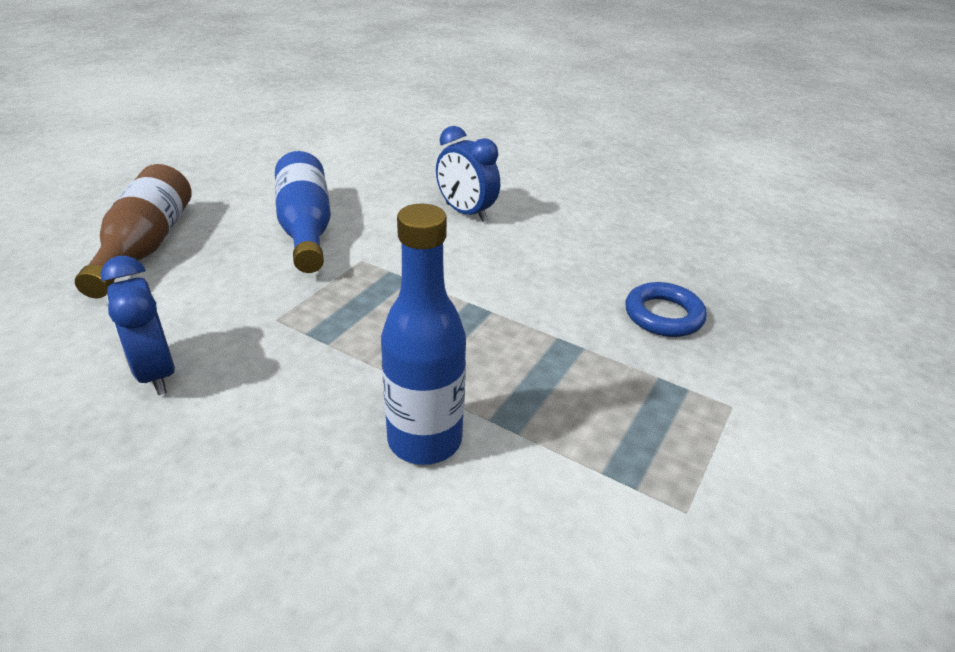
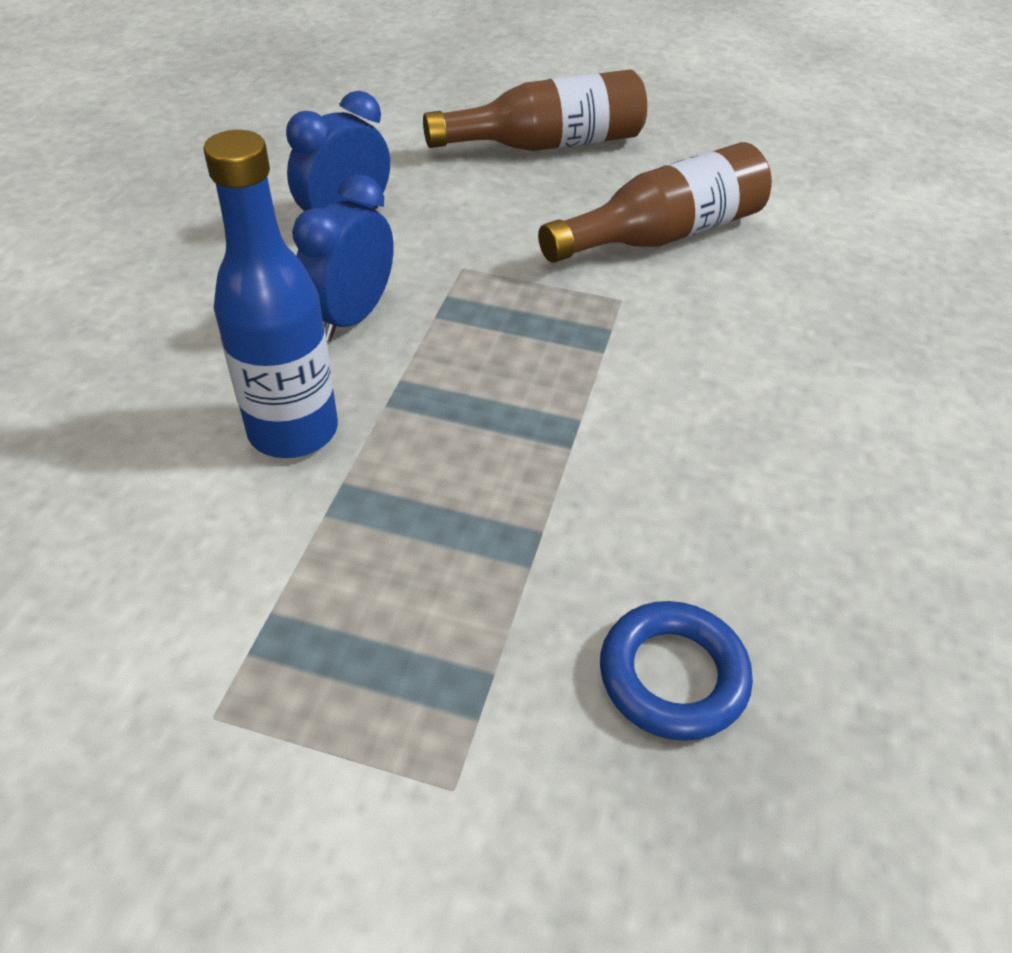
camera: 75 degrees right, 10 degrees up
(306, 228) = (663, 235): blue bottle -> brown bottle
(466, 213) = (825, 372): blue clock -> blue clock (352, 317)

